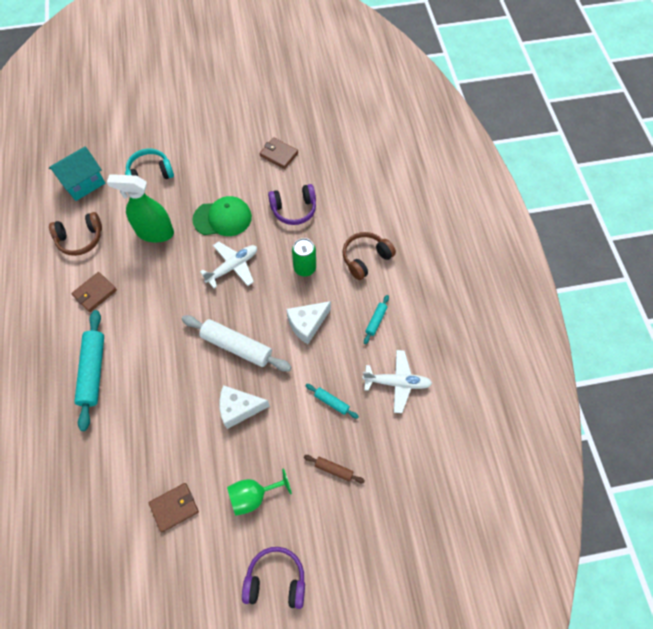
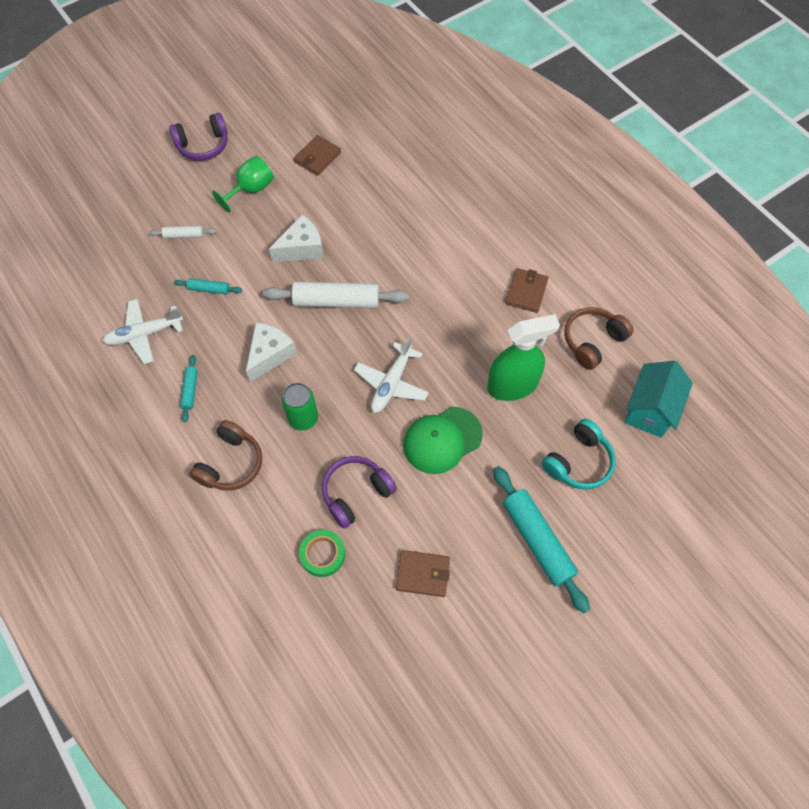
camera: 155 degrees right, 0 degrees up
(93, 371) = (467, 223): turquoise rolling pin -> turquoise rolling pin (537, 540)
(331, 185) = (322, 554): none -> green tape
(333, 469) = (184, 235): brown rolling pin -> white rolling pin

